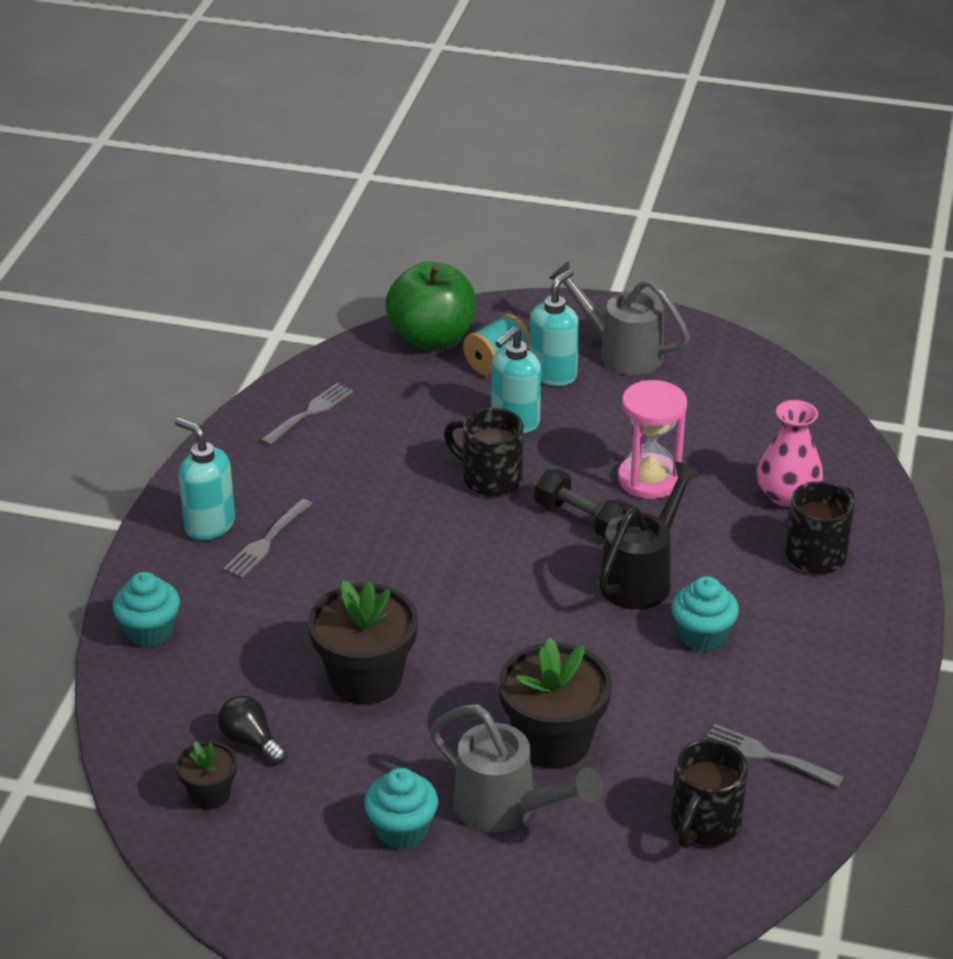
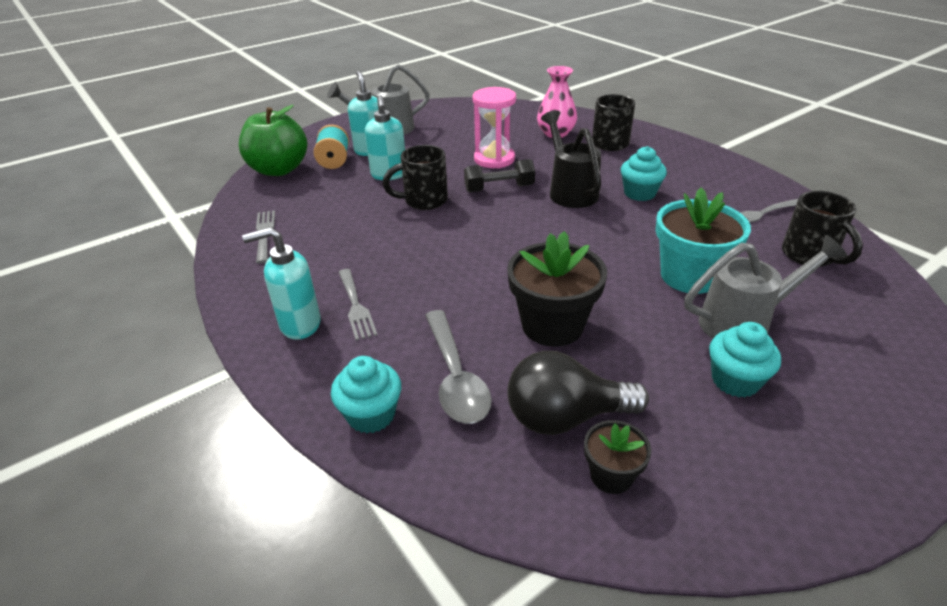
camera: 50 degrees left, 0 degrees up
(236, 654) = (455, 377): none -> grey spoon
(251, 741) = (565, 417): black light bulb -> black light bulb, size x1.73
(553, 741) = (689, 276): black flower pot -> turquoise flower pot

